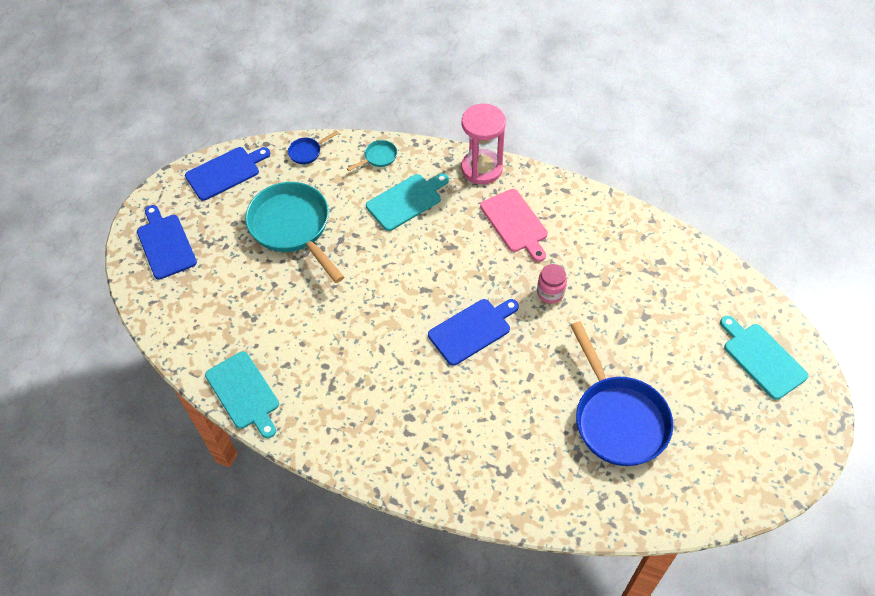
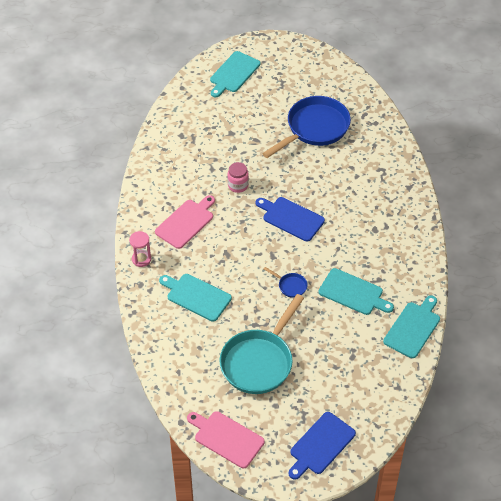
camera: 115 degrees left, 5 degrees down
(225, 172) = (226, 438): blue cutting board -> pink cutting board
(307, 152) = (176, 386): blue pan -> blue pan (290, 286)
(327, 351) = (353, 293): none -> turquoise cutting board
(378, 157) = (160, 332): turquoise pan -> none
(482, 168) = (141, 259): pink hourglass -> pink hourglass, size x0.55

